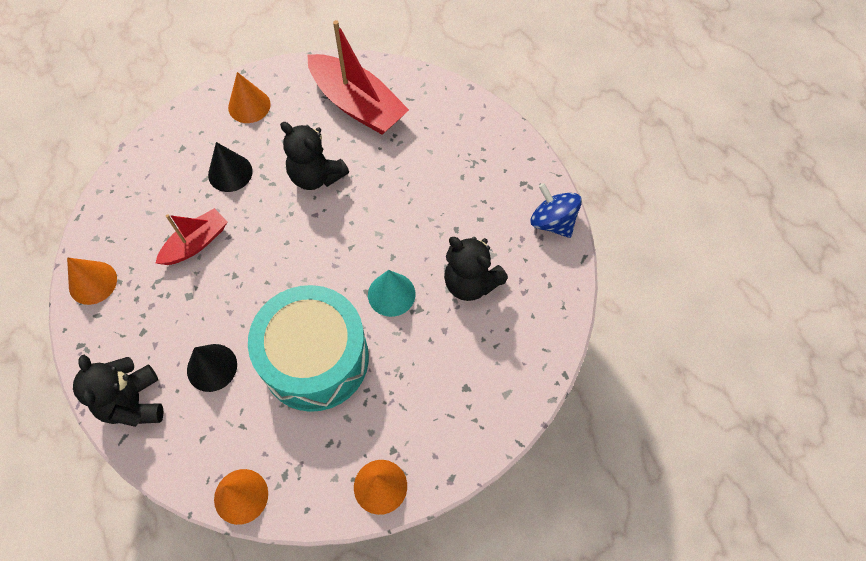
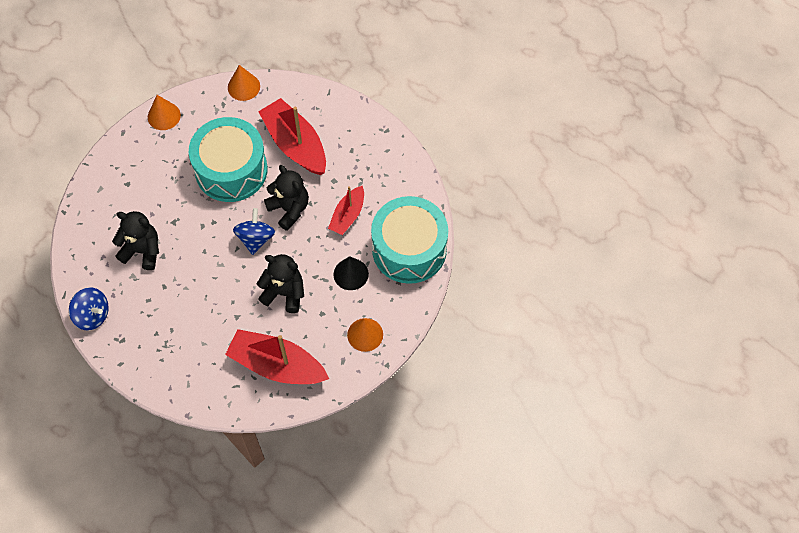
camera: 160 degrees right, 0 degrees up
(93, 282) = (403, 168): orange cone -> none
(133, 403) = (333, 111): black teddy bear -> black teddy bear (289, 209)
(148, 179) = (409, 249): none -> turquoise drum
(212, 367) = (295, 144): black cone -> red boat
(322, 251) = (255, 238): none -> blue spinning top
(391, 294) = (195, 225): turquoise cone -> none

